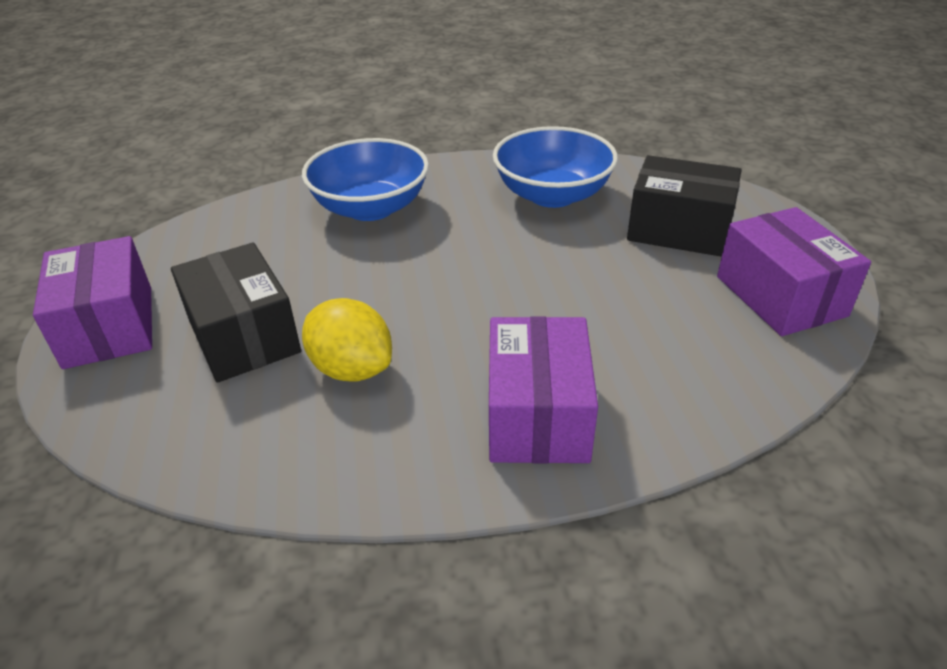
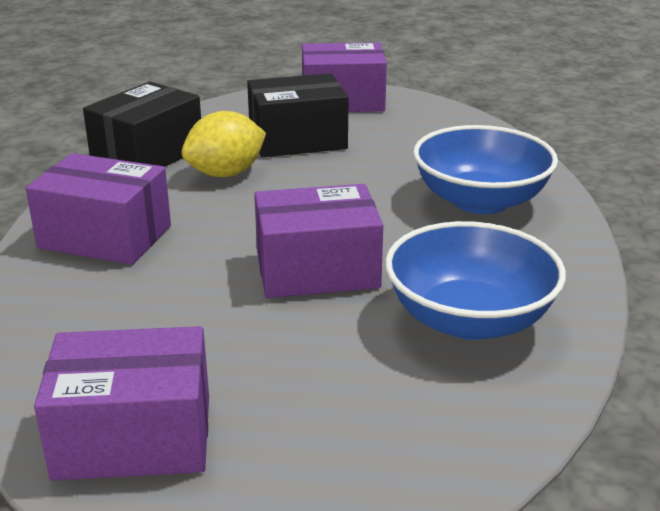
camera: 105 degrees right, 10 degrees down
(526, 265) = (317, 270): none -> purple box
(678, 230) = (331, 402): black box -> black box (147, 154)

